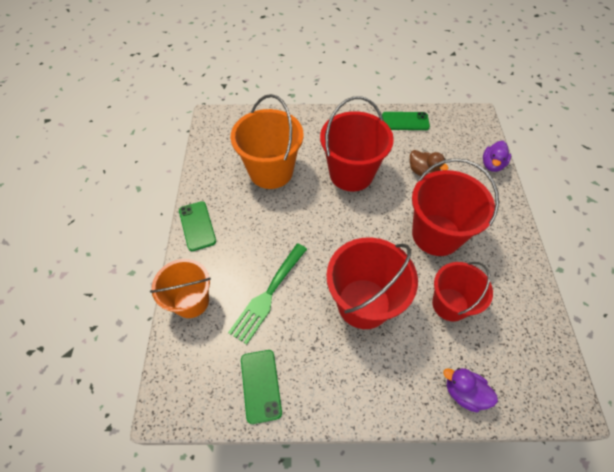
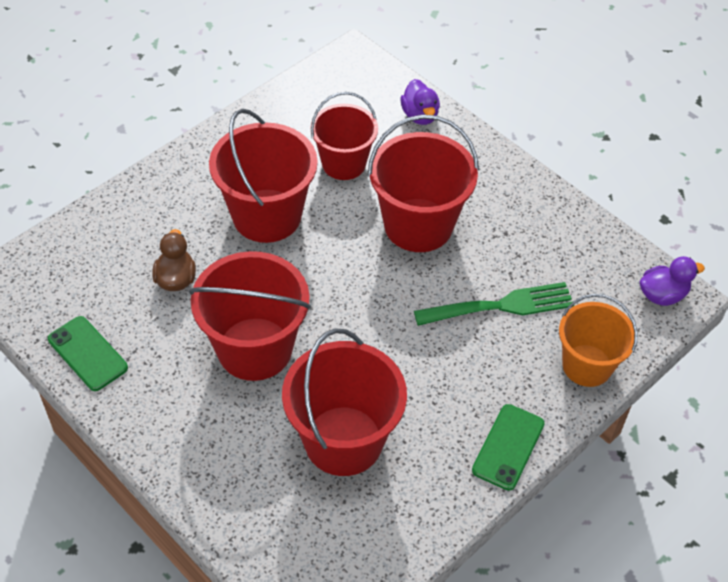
camera: 135 degrees left, 5 degrees down
(260, 385) = (581, 245): green phone -> none
(271, 171) = (343, 441): orange bucket -> red bucket
(492, 165) = (95, 220): purple duck -> purple duck (662, 295)

